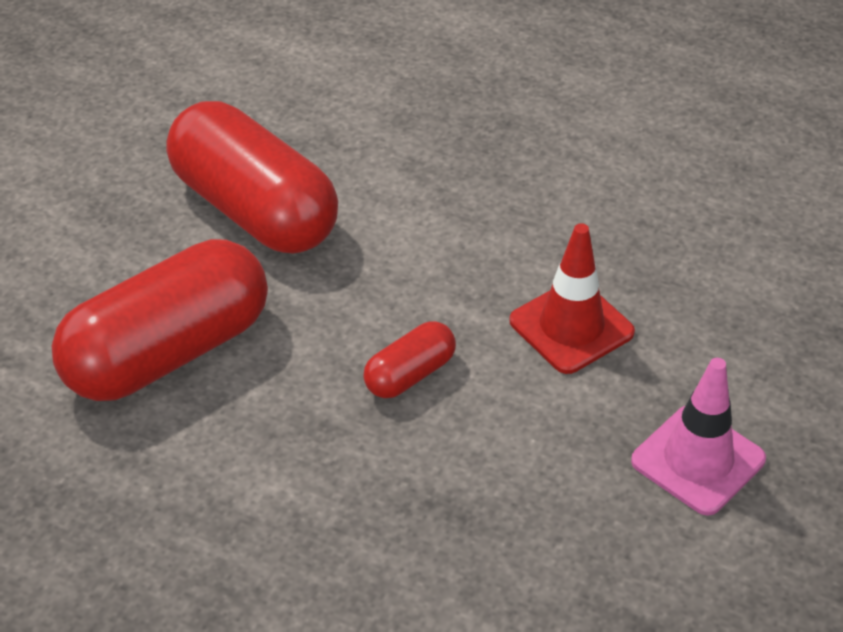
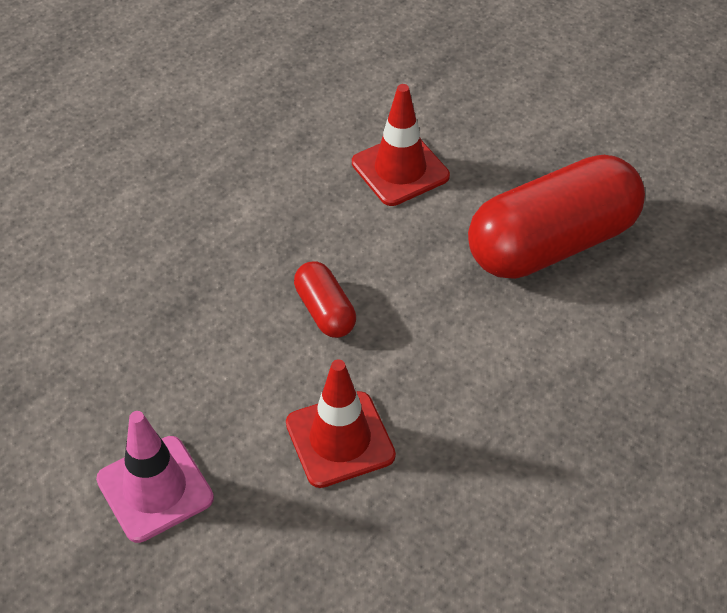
camera: 105 degrees right, 5 degrees up
(167, 352) = (400, 169): red capsule -> red traffic cone

